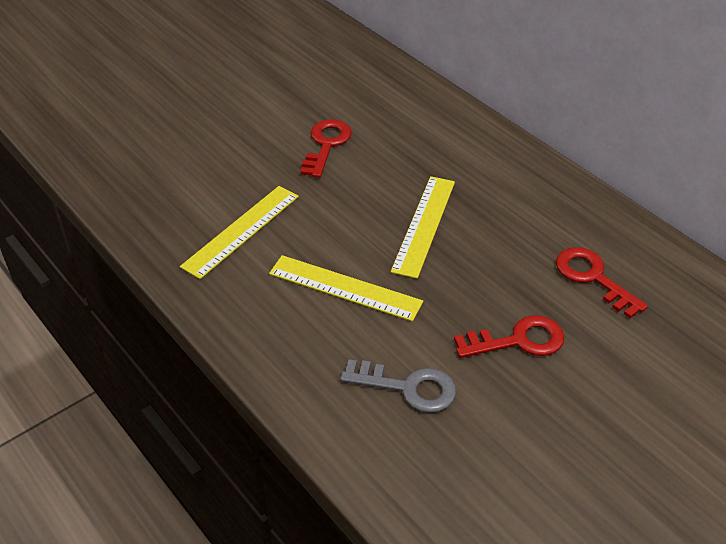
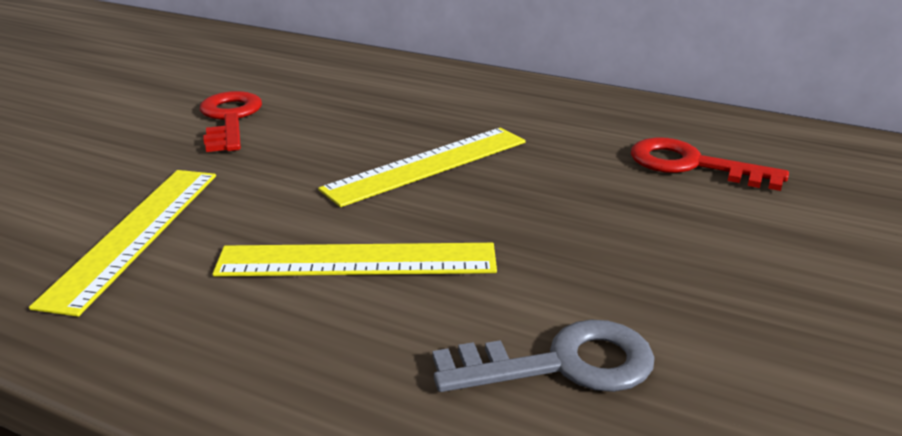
camera: 25 degrees left, 15 degrees down
(424, 225) = (428, 165): yellow ruler -> yellow ruler turned 60 degrees clockwise
(518, 340) = (668, 253): red key -> none

